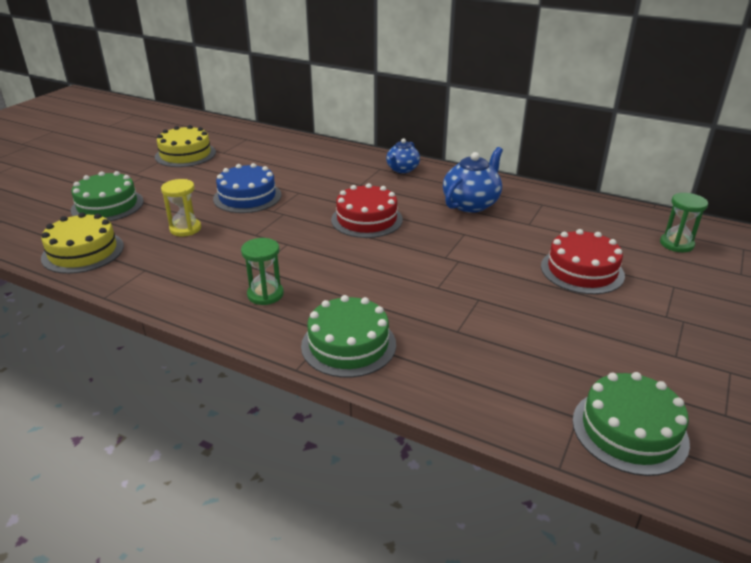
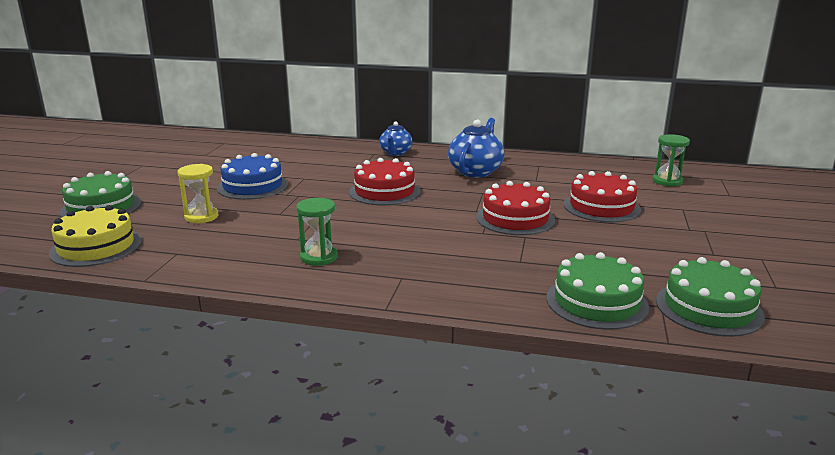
camera: 15 degrees left, 10 degrees down
(185, 154) = (164, 160): yellow cake -> none
(348, 345) = (425, 284): green cake -> green cake (596, 302)
(480, 273) = (515, 218): none -> red cake

